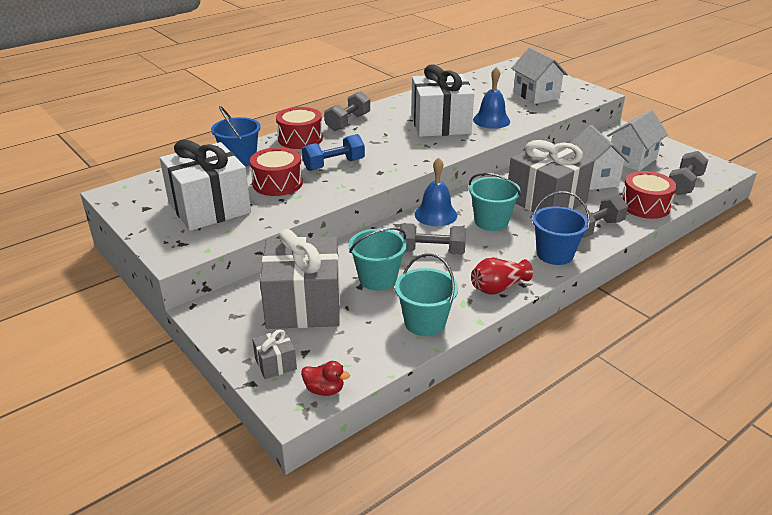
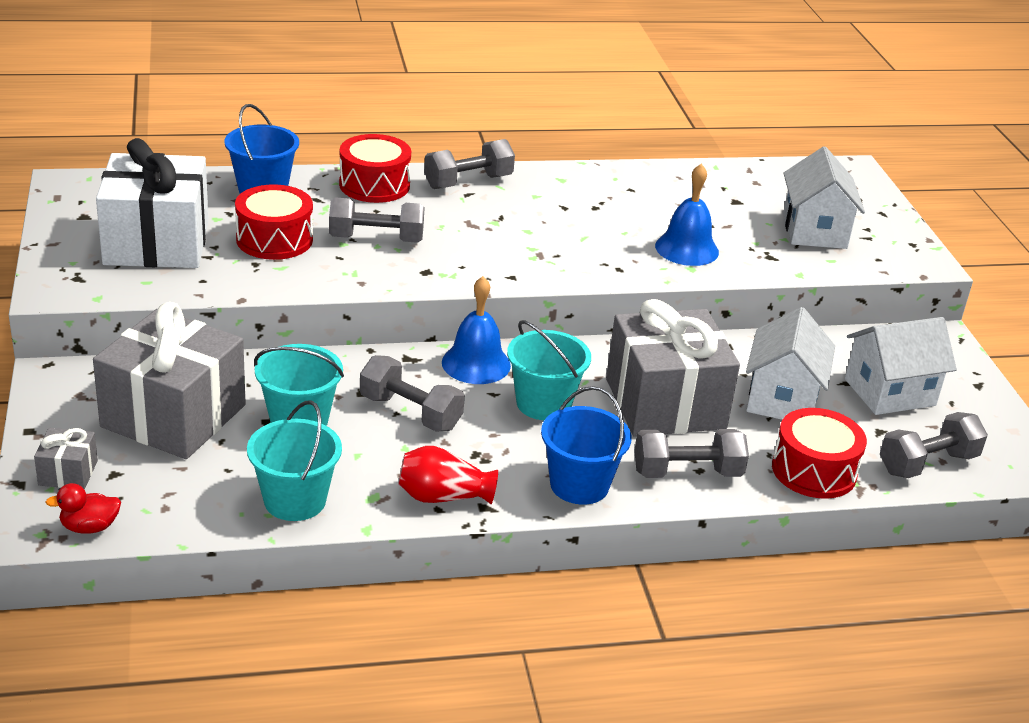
camera: 25 degrees right, 0 degrees up
(324, 390) = (89, 527): red duck -> red duck turned 120 degrees clockwise
(334, 165) = (376, 239): blue dumbbell -> grey dumbbell
(440, 124) = (599, 229): white gift -> none

